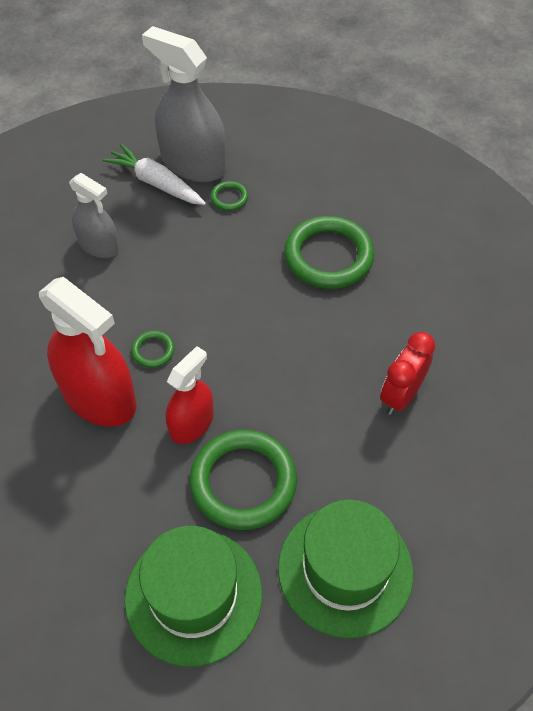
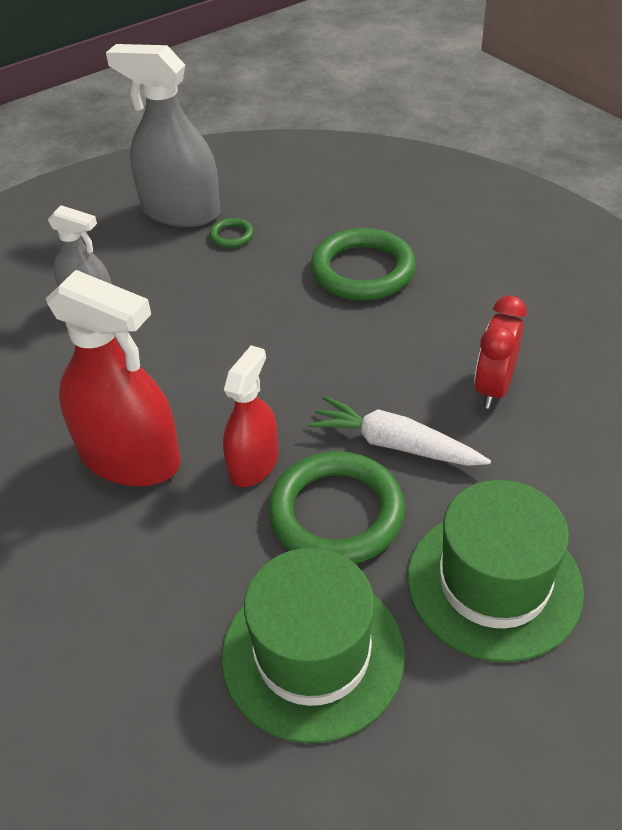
camera: 10 degrees left, 10 degrees down
(153, 351) = (184, 397): green ring -> none
(156, 183) = (143, 236): white carrot -> white carrot (395, 444)

